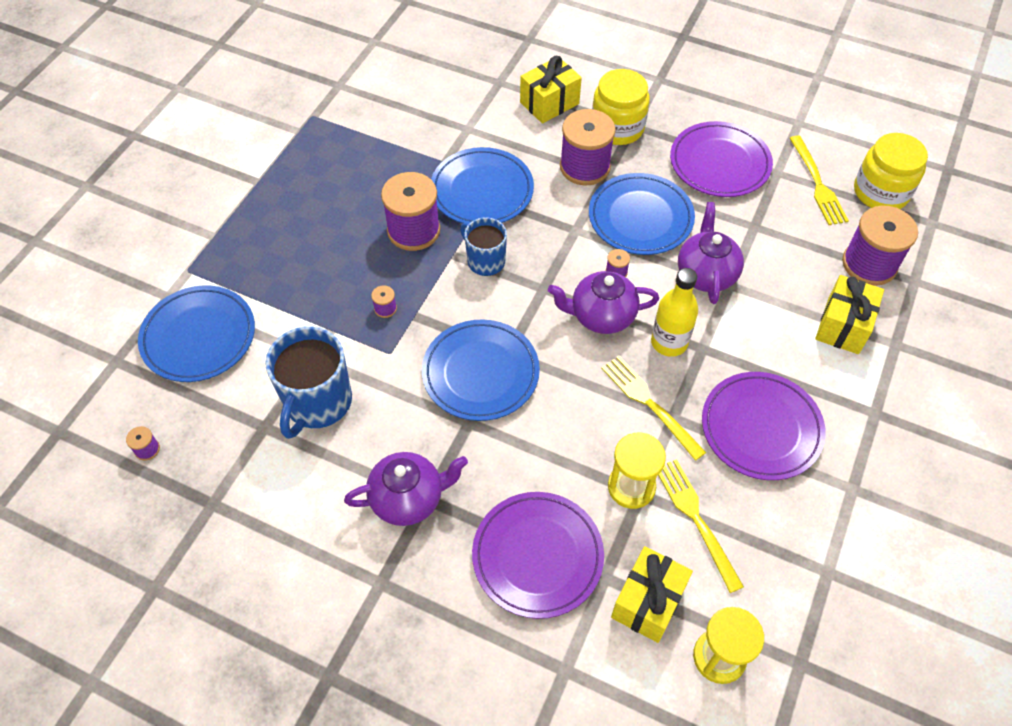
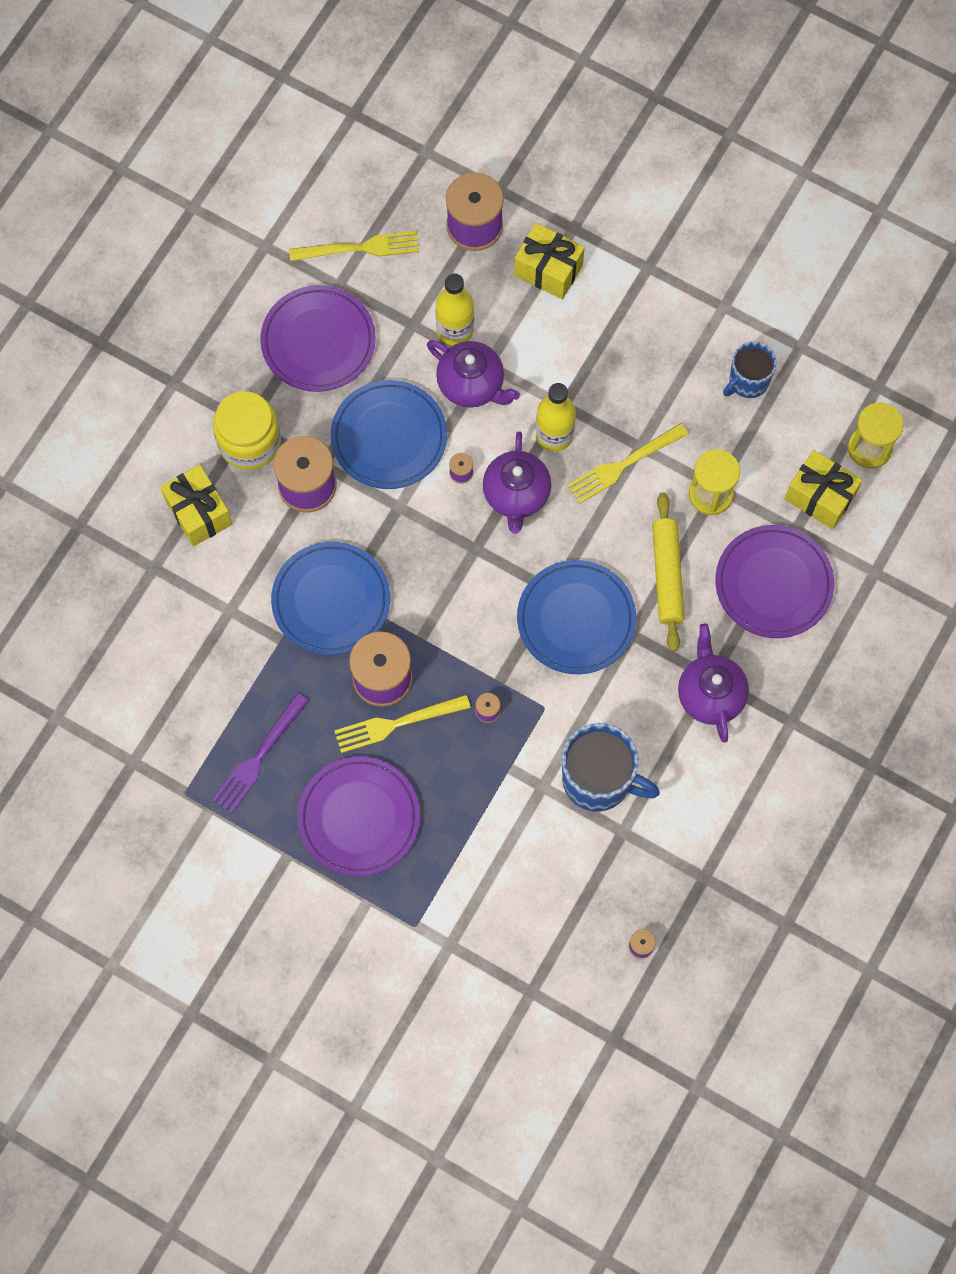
camera: 85 degrees left, 15 degrees up
(199, 337) = (507, 906): blue plate -> none
(341, 156) = (258, 757): none -> purple fork
(485, 261) = (433, 604): blue mug -> blue mug (748, 381)
(535, 450) = (667, 575): none -> yellow rolling pin
(695, 519) = (745, 444): yellow fork -> yellow fork (396, 724)
(706, 274) = (472, 385): purple teapot -> purple teapot turned 150 degrees counterclockwise
(758, 257) = (455, 330): none -> yellow bottle
(761, 428) = (657, 370): purple plate -> purple plate (359, 818)
(881, 192) = (379, 188): yellow jar -> none

